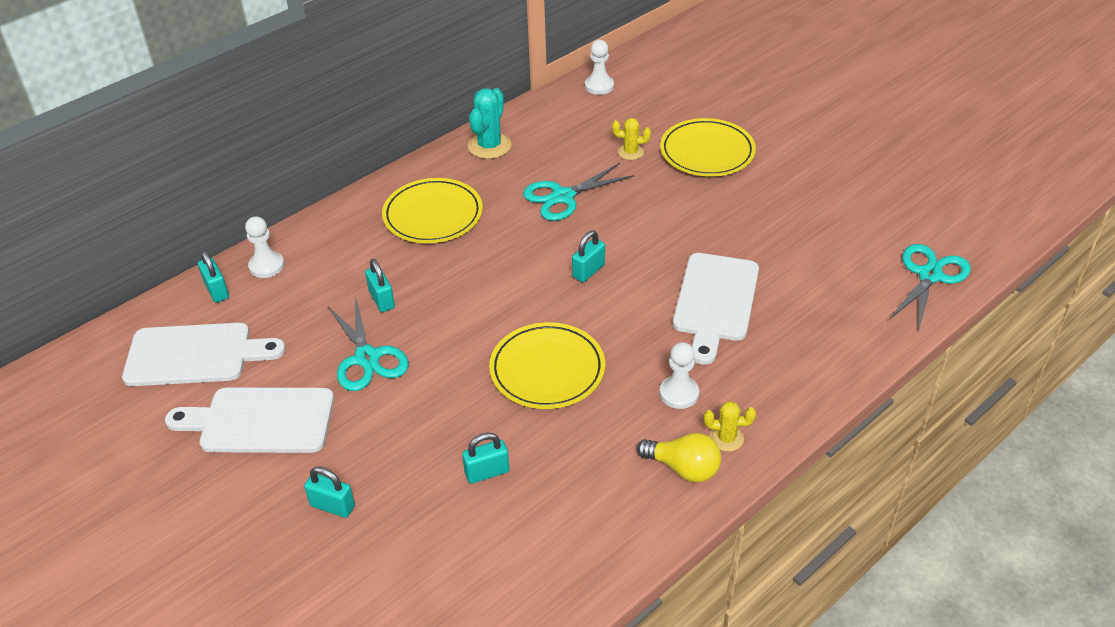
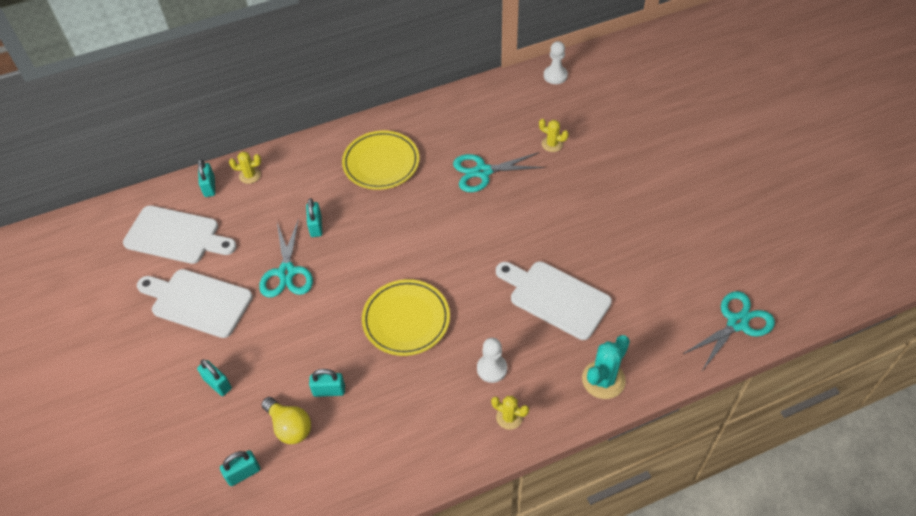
camera: 20 degrees right, 10 degrees up
(266, 266) = (250, 175): white pawn -> yellow cactus
(489, 146) = (448, 111): turquoise cactus -> turquoise cactus (603, 380)
(588, 271) = (473, 243): turquoise padlock -> turquoise padlock (243, 473)
(683, 468) = (466, 432): yellow light bulb -> yellow light bulb (289, 427)
(707, 152) = (612, 159): yellow plate -> none
(715, 302) = (555, 298): white cutting board -> white cutting board turned 90 degrees clockwise

